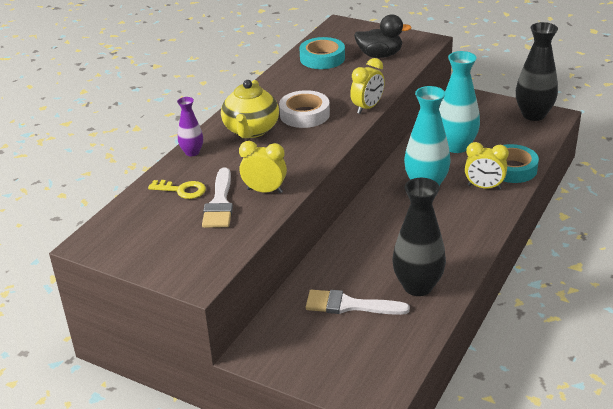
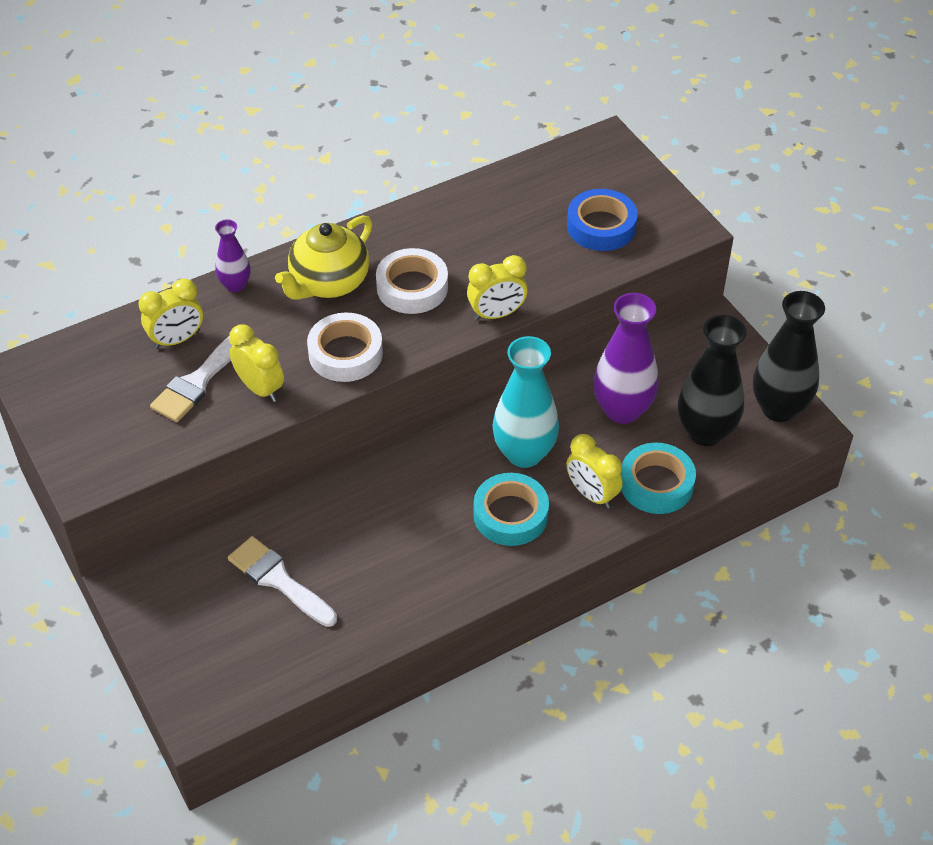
camera: 30 degrees right, 15 degrees up
(182, 190) = (177, 340): yellow key -> yellow clock
(299, 156) = (345, 353): none -> white tape
(322, 58) = (523, 196): turquoise tape -> turquoise tape (510, 515)
(380, 55) = (601, 226): black duck -> blue tape
(418, 286) = (374, 597): black vase -> black vase (705, 432)
(456, 146) = (622, 410): turquoise vase -> purple vase

